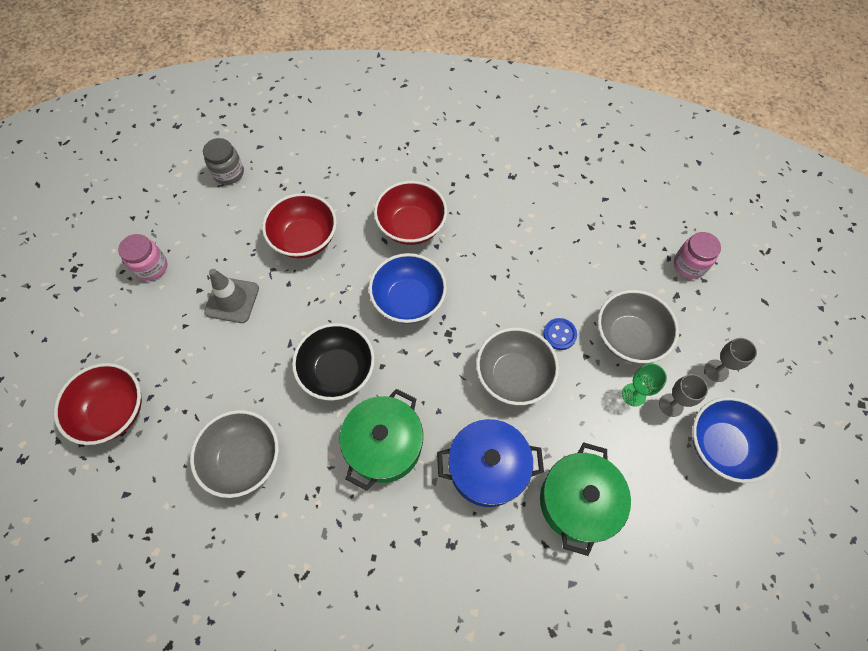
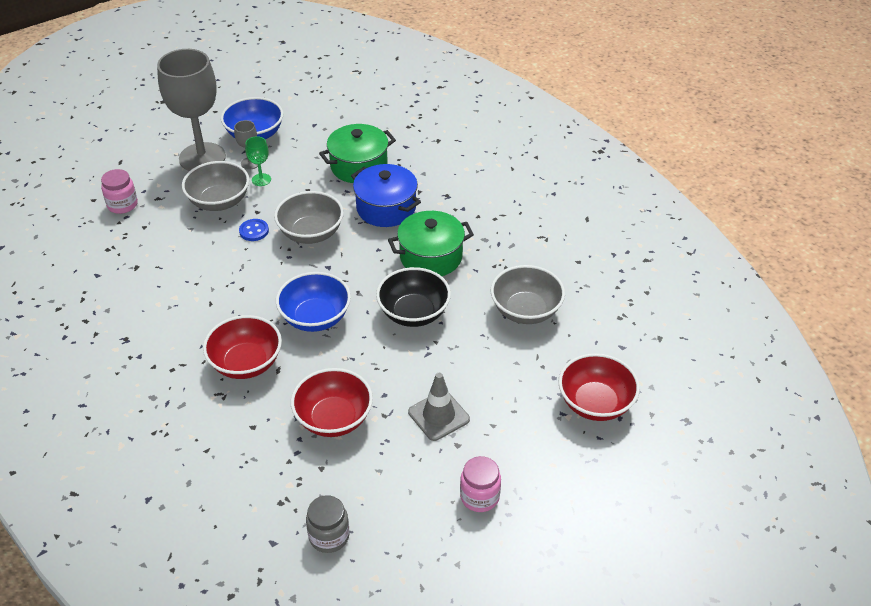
camera: 135 degrees left, 20 degrees down
(716, 370) = (202, 157): grey goblet -> grey goblet, size x2.44

